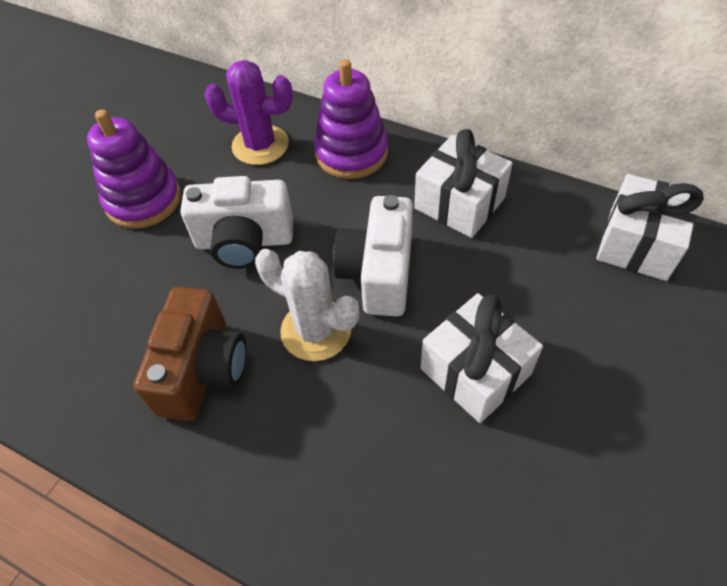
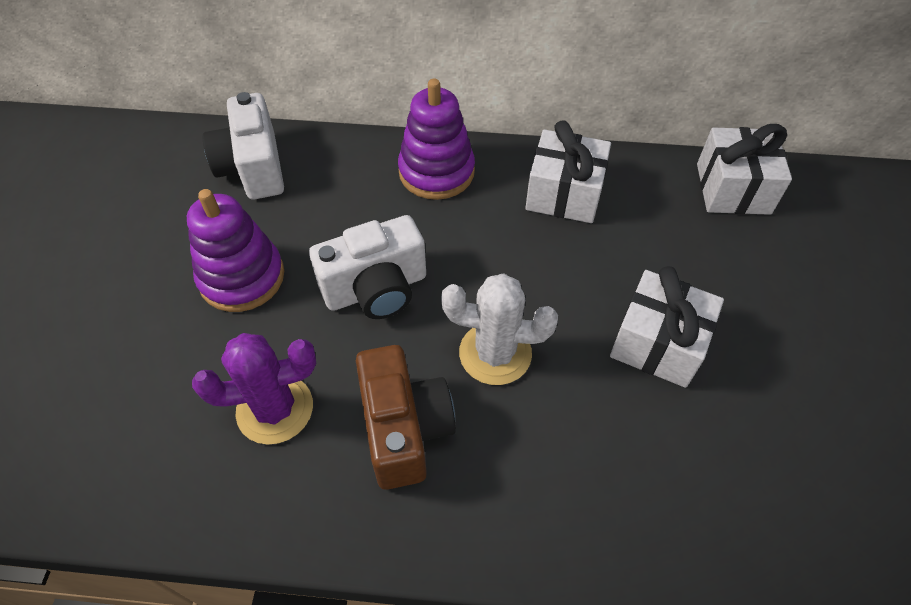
camera: 25 degrees left, 0 degrees up
(260, 145) = (338, 187): purple cactus -> purple cactus (275, 409)
(378, 273) = (525, 281): white camera -> white camera (253, 168)

